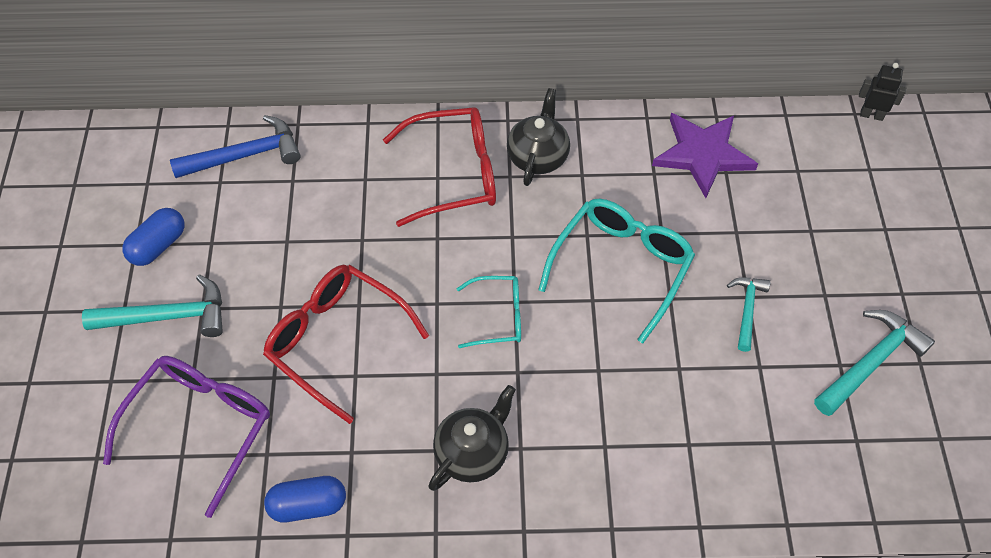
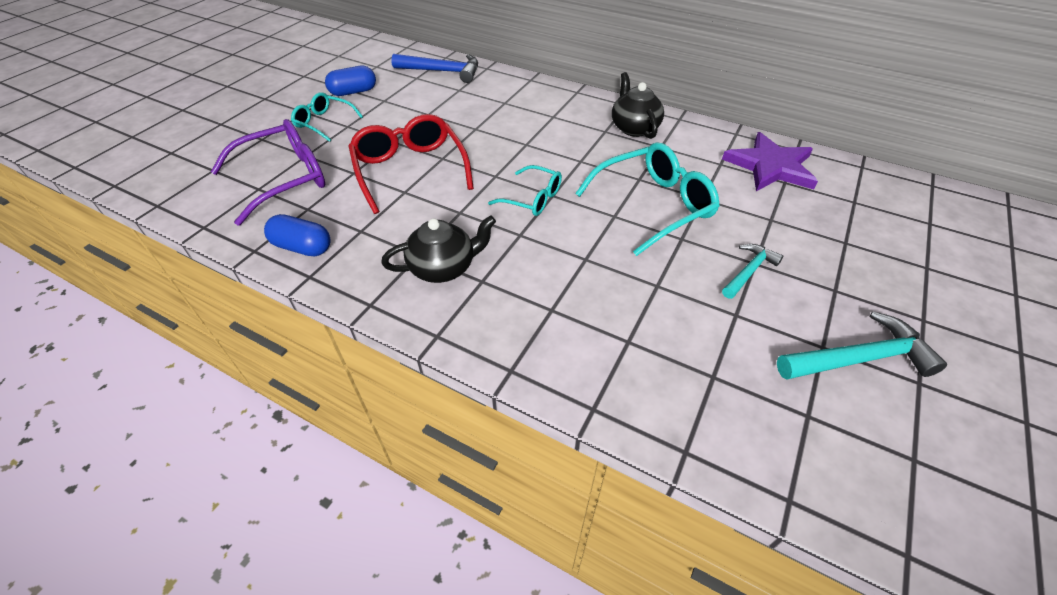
camera: 30 degrees right, 10 degrees down
(167, 316) = (324, 123): turquoise hammer -> turquoise glasses
(454, 174) = (566, 118): red glasses -> none
(538, 156) = (634, 128): black teapot -> black teapot turned 60 degrees counterclockwise
(871, 115) = (950, 191): black robot -> none

